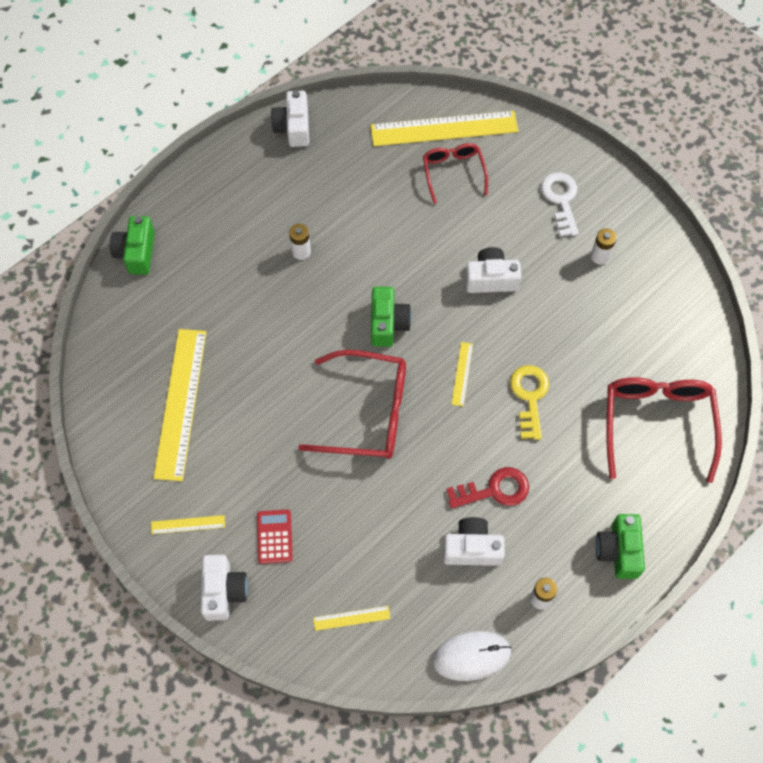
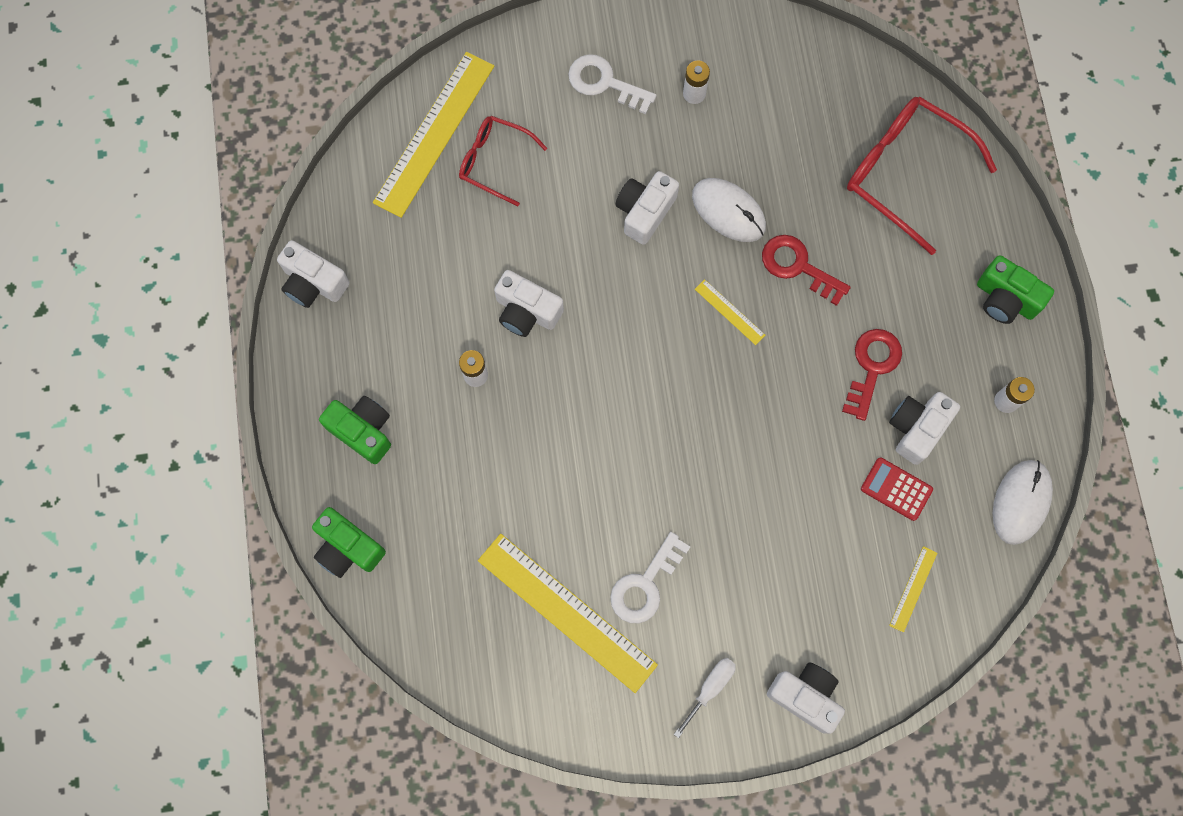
camera: 55 degrees left, 10 degrees up
(188, 524) = (710, 688): yellow ruler -> white screwdriver
(232, 439) = (645, 584): none -> white key
(274, 537) = (780, 609): red calculator -> red calculator (896, 489)
(366, 253) = (526, 311): none -> white camera
(367, 413) = (709, 431): red glasses -> none
(388, 323) = (623, 345): green camera -> green camera (363, 431)
(529, 397) = (798, 266): yellow key -> red key
(533, 329) = (728, 211): none -> white mouse

